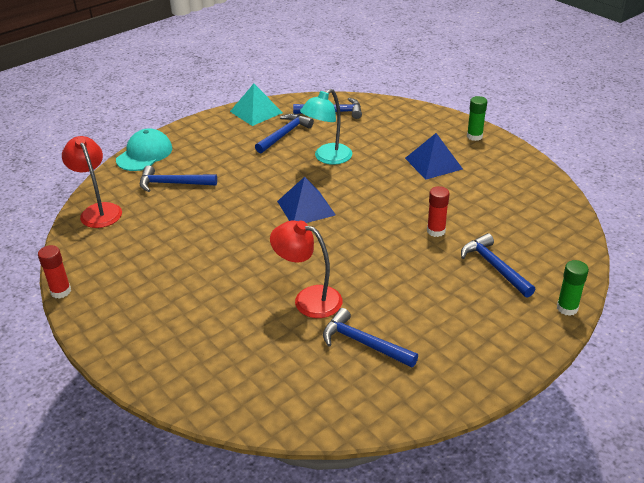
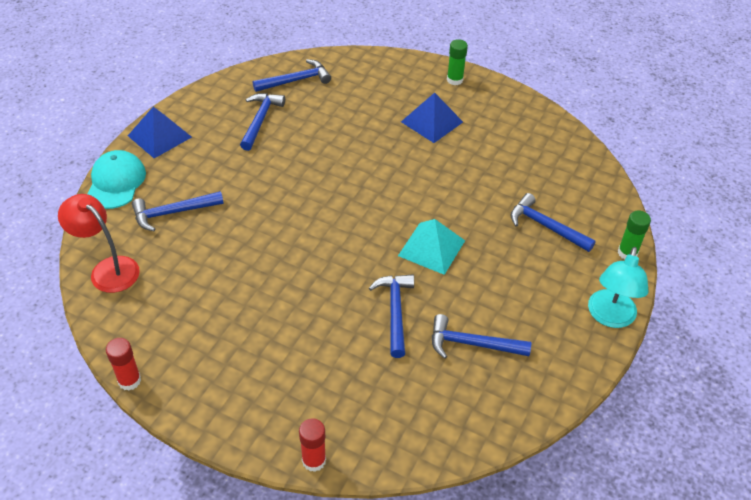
camera: 25 degrees left, 10 degrees up
(256, 112) = (212, 97): turquoise pyramid -> turquoise pyramid (431, 248)
(306, 208) = (334, 207): blue pyramid -> blue pyramid (159, 136)
(308, 299) = (395, 312): red lamp -> blue hammer
(327, 158) = (322, 140): turquoise lamp -> turquoise lamp (609, 317)
(436, 231) = (474, 201): red glue stick -> red glue stick (314, 460)

